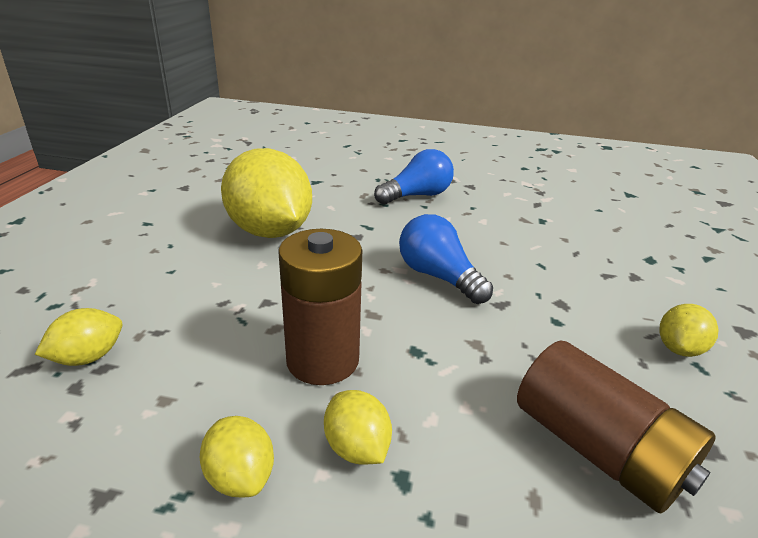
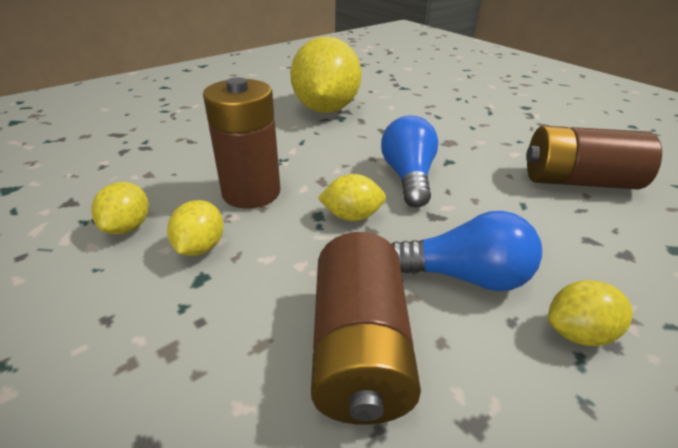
camera: 40 degrees right, 5 degrees up
(88, 357) = (145, 140): yellow lemon -> yellow lemon (352, 216)
(417, 196) = (476, 118): blue light bulb -> blue light bulb (465, 276)
(548, 229) = (578, 181): none -> brown battery

